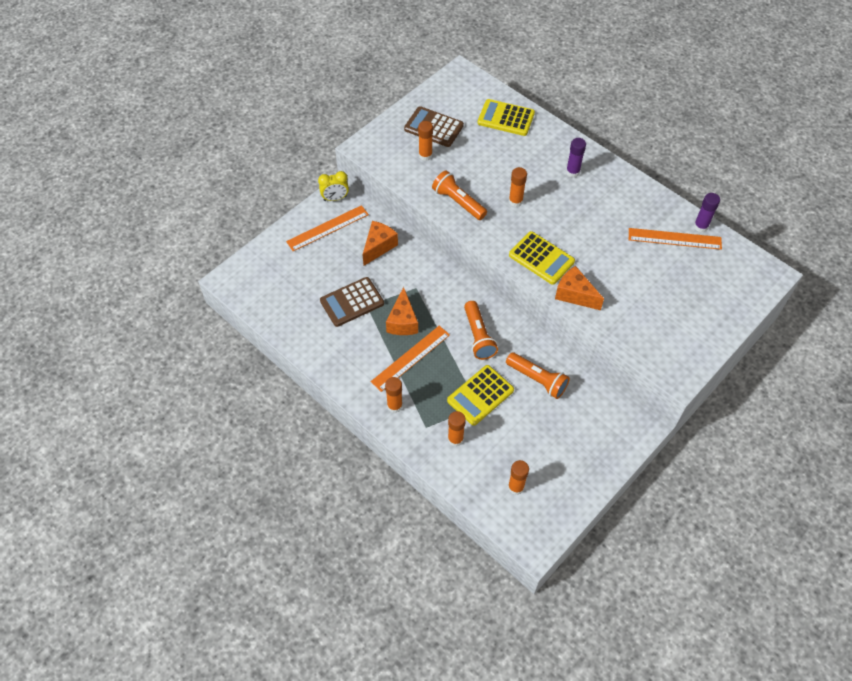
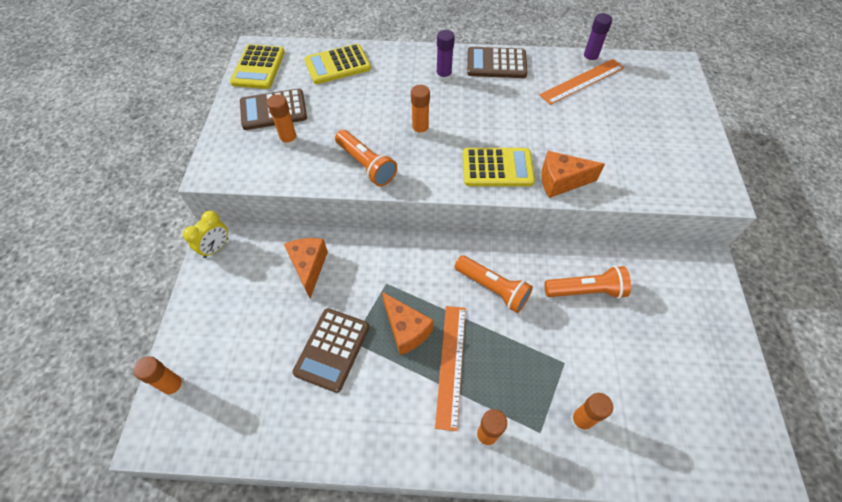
camera: 40 degrees left, 0 degrees up
(327, 228) = (233, 285): orange ruler -> none
(458, 202) = (366, 165): orange flashlight -> orange flashlight turned 135 degrees counterclockwise
(480, 395) = (555, 349): yellow calculator -> yellow calculator (258, 67)
(516, 487) = (685, 423): orange glue stick -> orange glue stick (175, 386)
(623, 186) = (496, 64): none -> brown calculator

